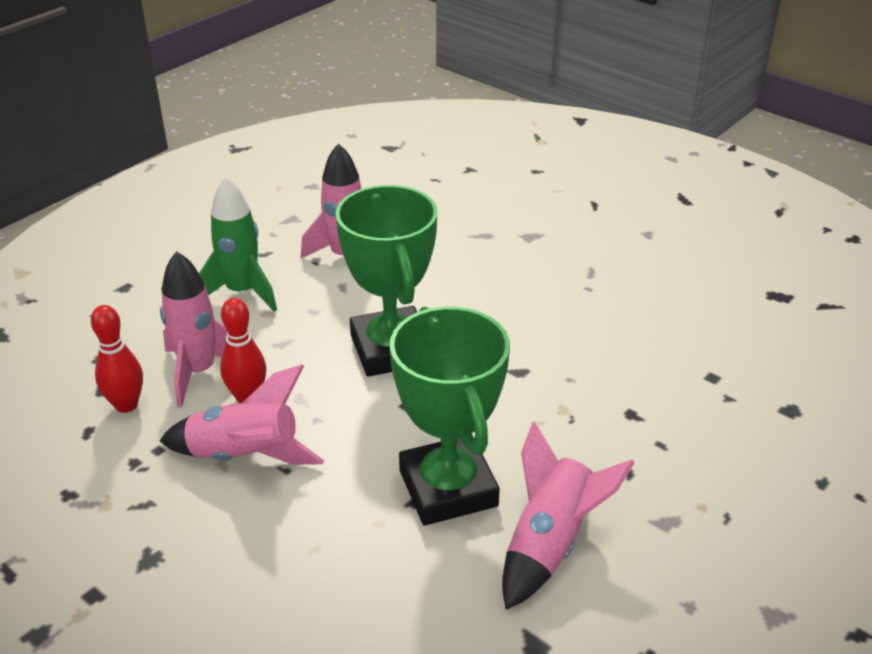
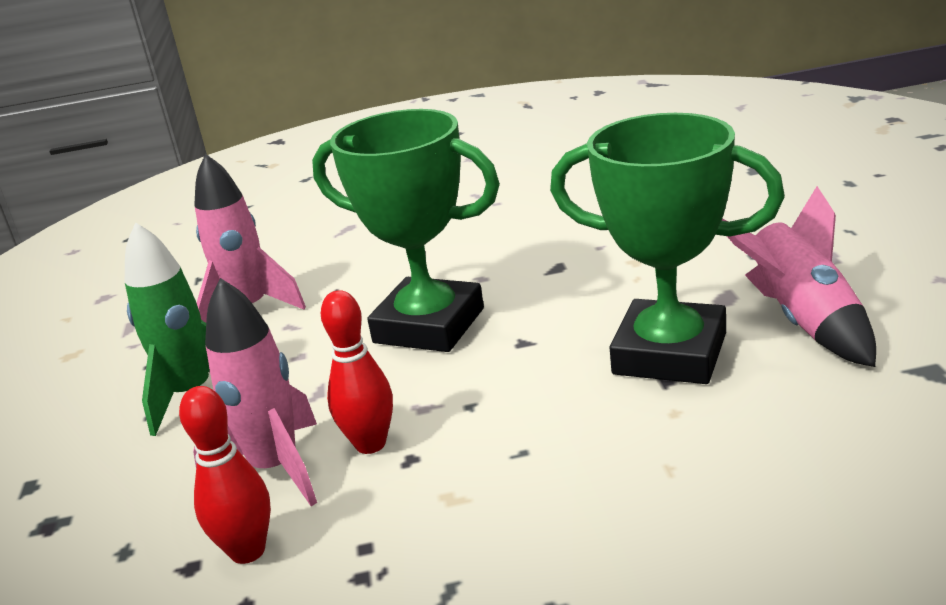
camera: 45 degrees left, 10 degrees down
(244, 456) = (464, 476): pink rocket -> none

